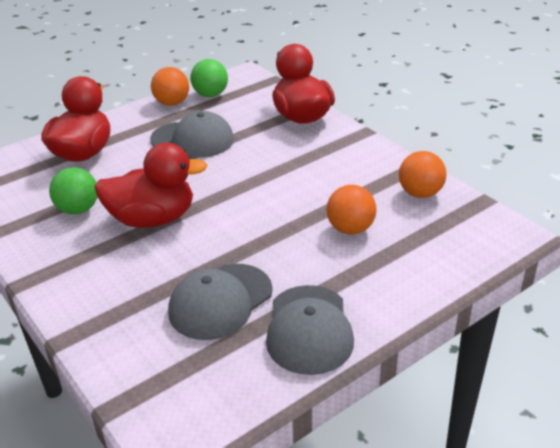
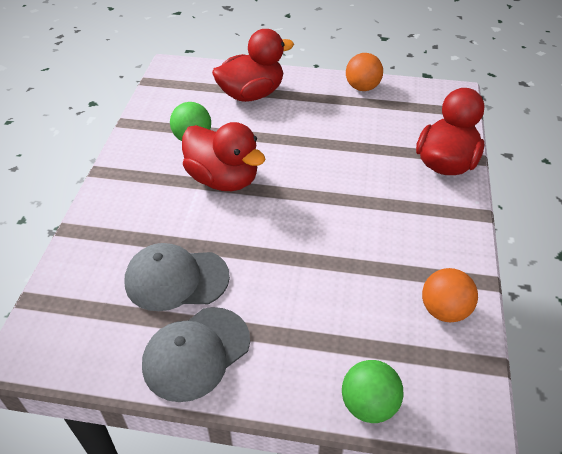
camera: 45 degrees right, 10 degrees up
(193, 139) = (334, 130): grey cap -> none
(210, 95) = (400, 97): green ball -> green ball (369, 405)
(350, 229) = (340, 296): orange ball -> none

